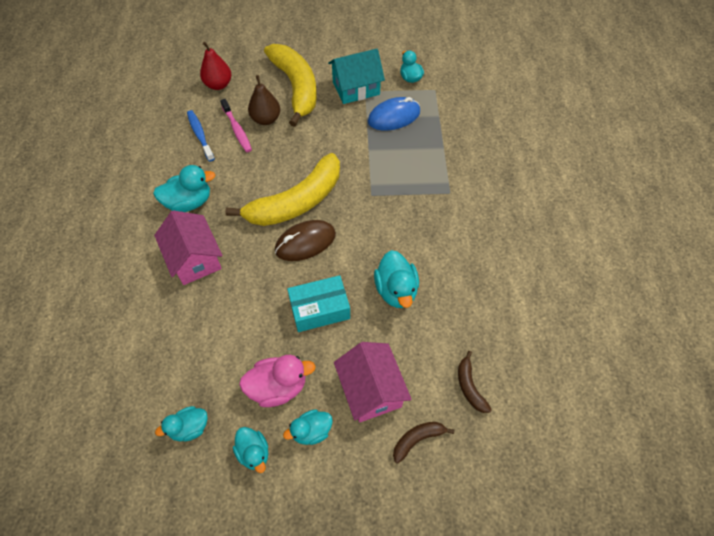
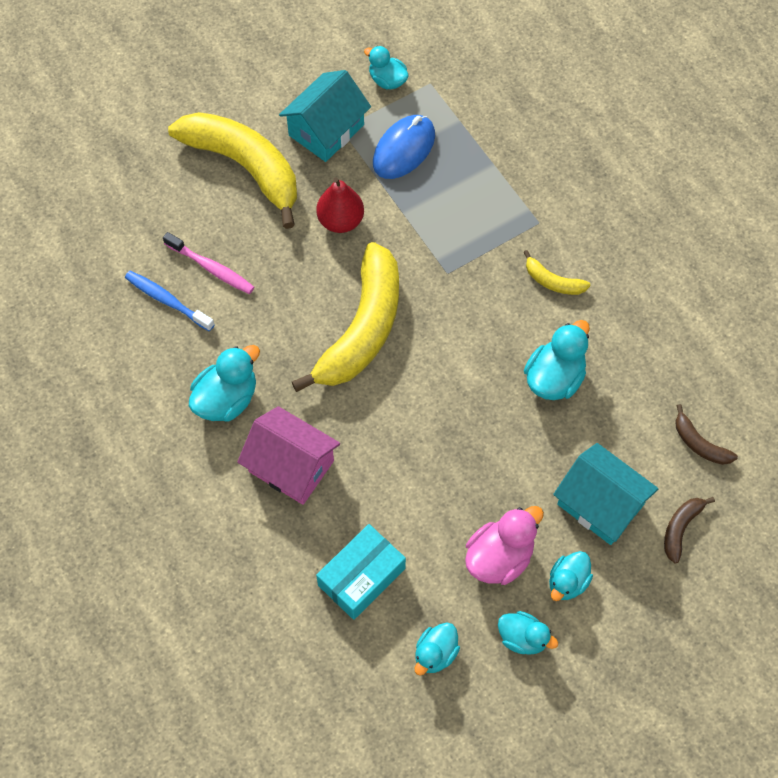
camera: 30 degrees left, 5 degrees up
(218, 85) = (133, 214): red pear -> red pear (340, 221)
(266, 119) = (239, 234): brown pear -> none
(305, 242) = (410, 375): brown mouse -> none
(319, 309) = (484, 446): turquoise box -> turquoise box (361, 577)
(371, 390) = (600, 504): pink house -> turquoise house
(396, 290) = (554, 378): turquoise duck -> turquoise duck turned 105 degrees counterclockwise
(435, 231) = (553, 281): none -> yellow banana

